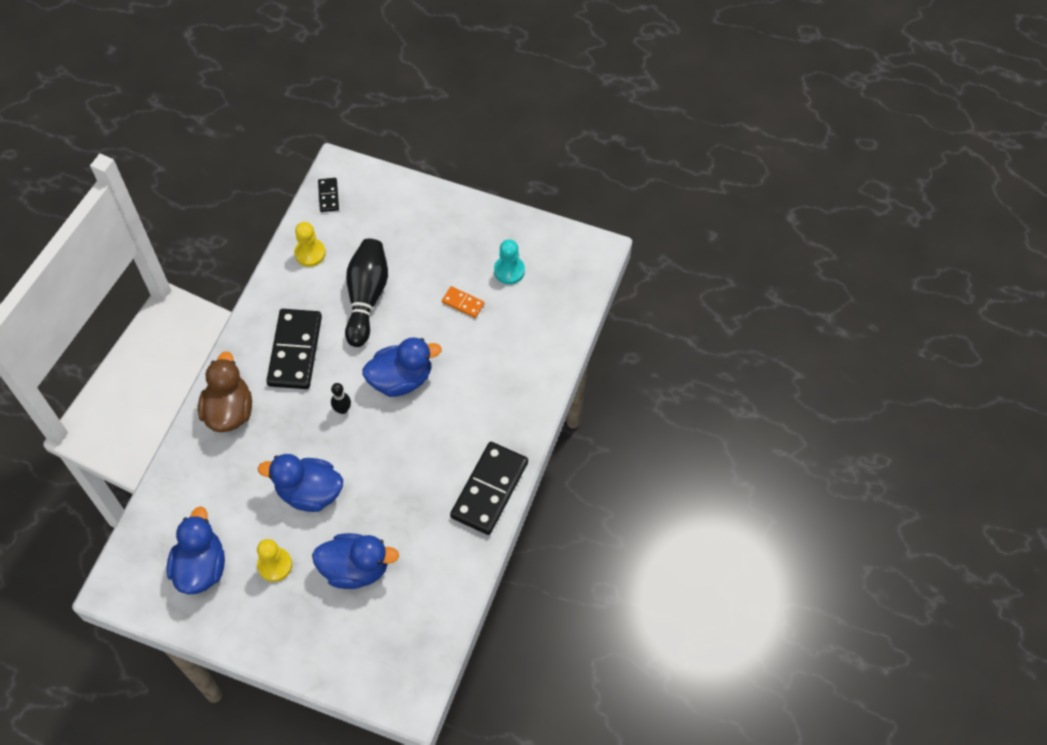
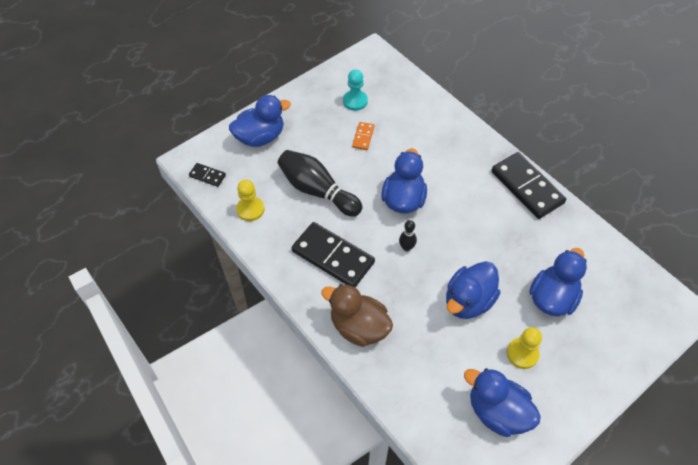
camera: 60 degrees left, 5 degrees down
(404, 212) = (260, 137): none -> blue duck
(463, 303) = (363, 137): orange domino -> orange domino turned 45 degrees counterclockwise

